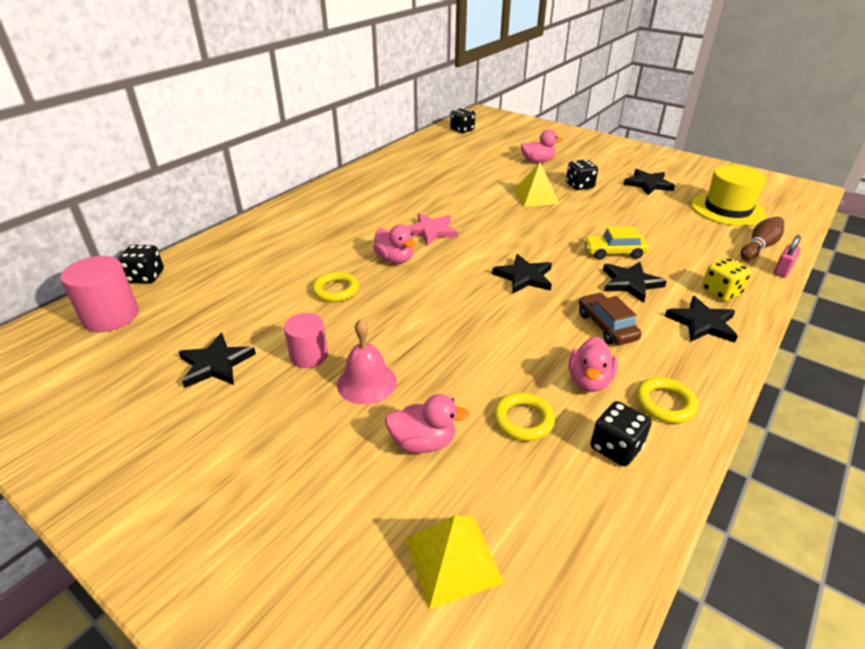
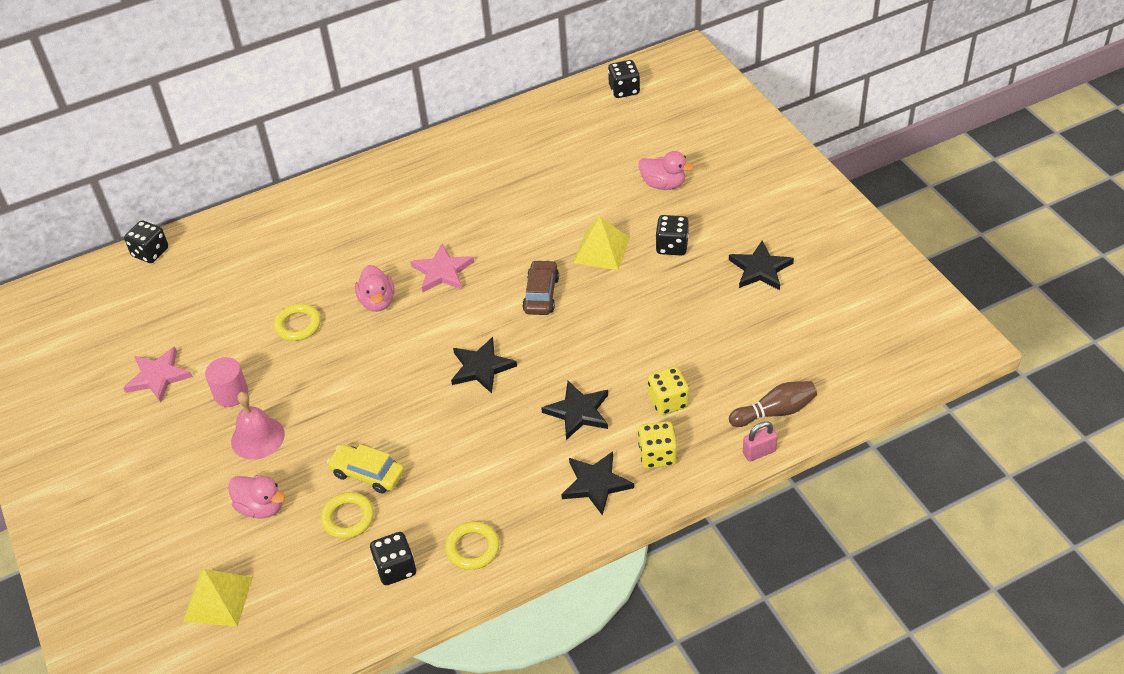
camera: 30 degrees right, 10 degrees up
(111, 316) = (104, 294): pink cylinder -> none
(216, 364) = (158, 376): black star -> pink star
(589, 381) = (432, 503): pink duck -> none
(606, 326) = (502, 454): brown car -> brown car (541, 294)
(613, 252) = (603, 365): yellow car -> yellow car (367, 474)
(684, 260) = (668, 401): none -> yellow dice
(727, 209) = (810, 343): yellow hat -> none

